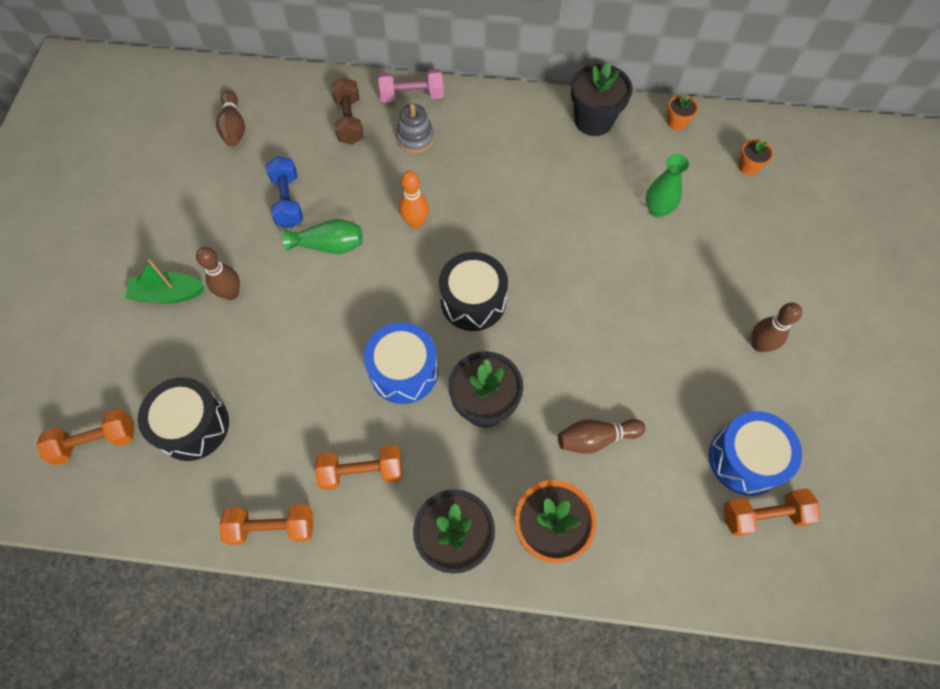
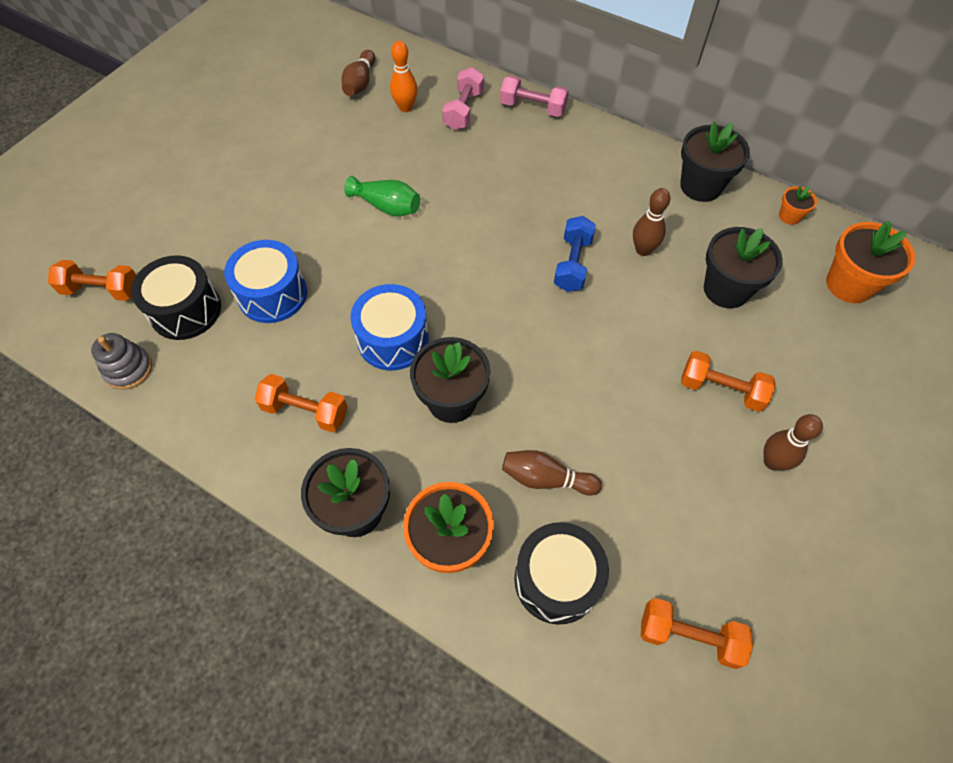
camera: 25 degrees right, 5 degrees down
(168, 294) = (228, 196): green boat -> none
(231, 293) = (280, 214): brown bowling pin -> brown bowling pin (643, 250)
(272, 527) = (200, 424): orange dumbbell -> orange dumbbell (721, 389)
(288, 201) = (372, 157): blue dumbbell -> blue dumbbell (572, 264)
(349, 121) = (463, 110): brown dumbbell -> pink dumbbell
(415, 138) = (516, 144): grey stacking toy -> grey stacking toy (128, 369)
(415, 222) = (476, 215): orange bowling pin -> orange bowling pin (405, 107)
(473, 301) = (492, 303): black drum -> black drum (557, 579)
(657, 209) = (726, 289): green vase -> black flower pot
(745, 459) = (697, 569): blue drum -> blue drum (272, 294)
(748, 167) = (849, 284): orange flower pot -> orange flower pot, size x2.00

